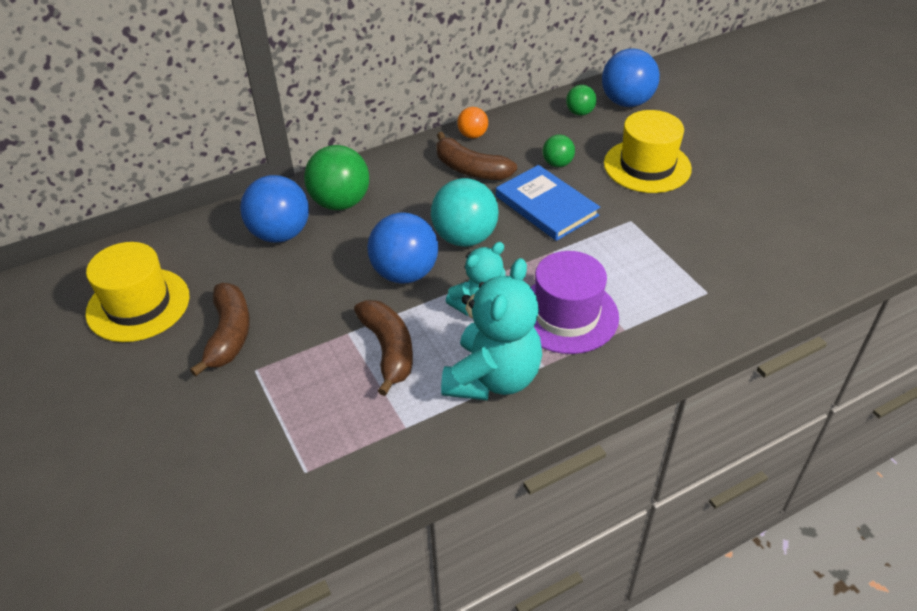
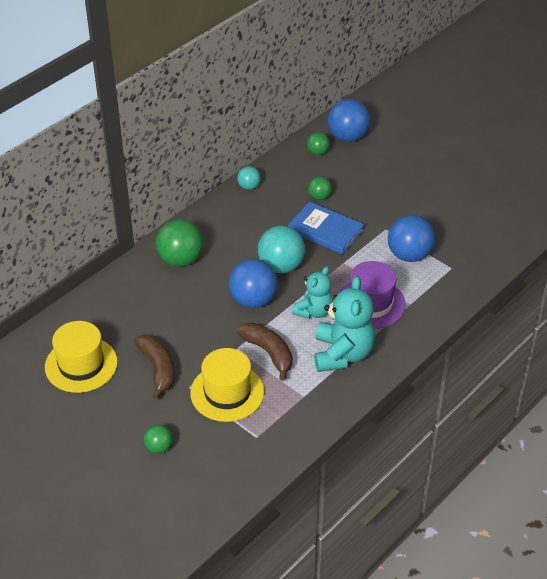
camera: 20 degrees left, 0 degrees up
(162, 448) = (159, 447): none -> green ball
(280, 234) = (150, 292): blue ball -> blue ball (409, 255)
(470, 169) = (260, 214): brown banana -> none
(472, 135) = (249, 186): orange ball -> turquoise ball
(647, 166) = (381, 185): yellow hat -> yellow hat (227, 392)

